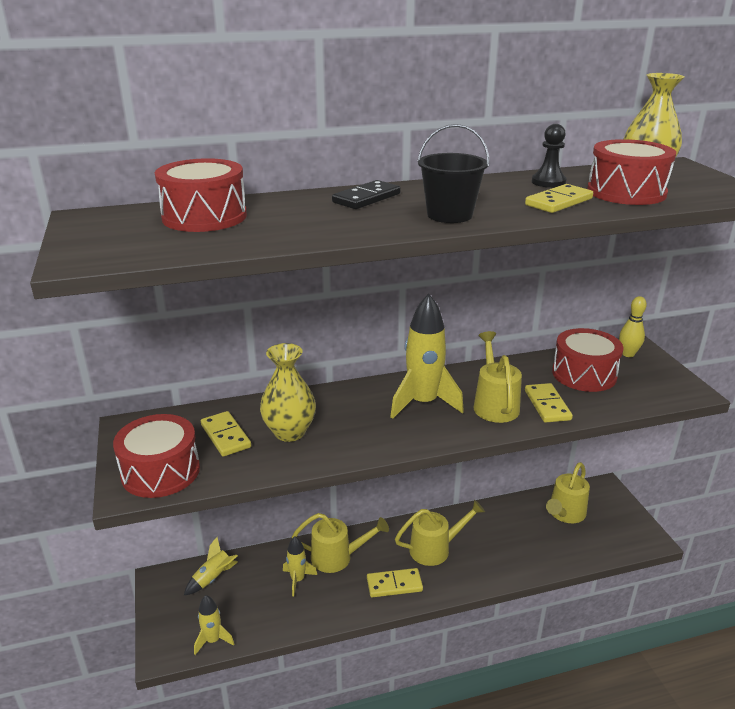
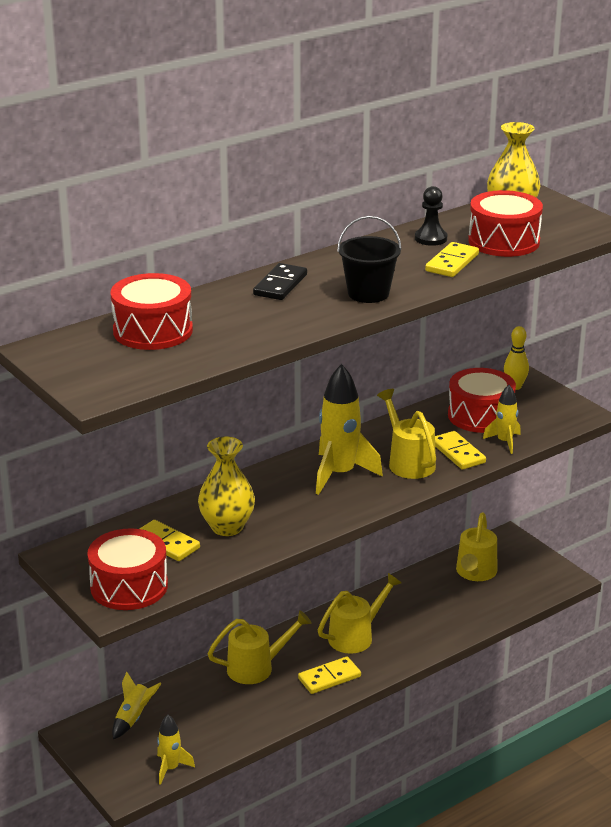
camera: 20 degrees left, 0 degrees up
(297, 580) = (226, 697): yellow rocket -> yellow rocket (504, 442)

